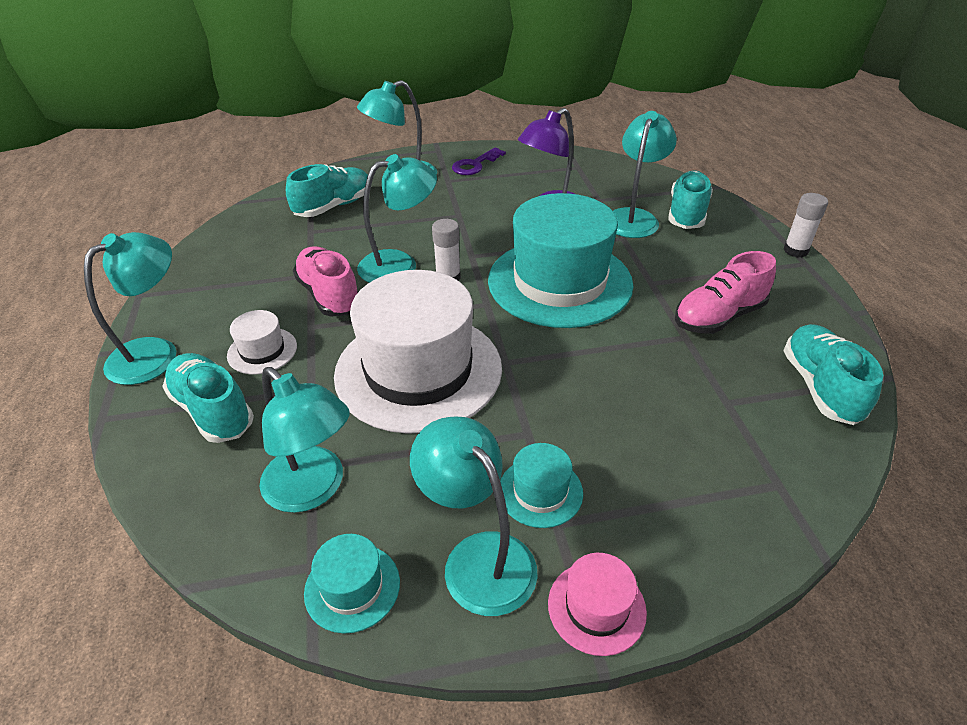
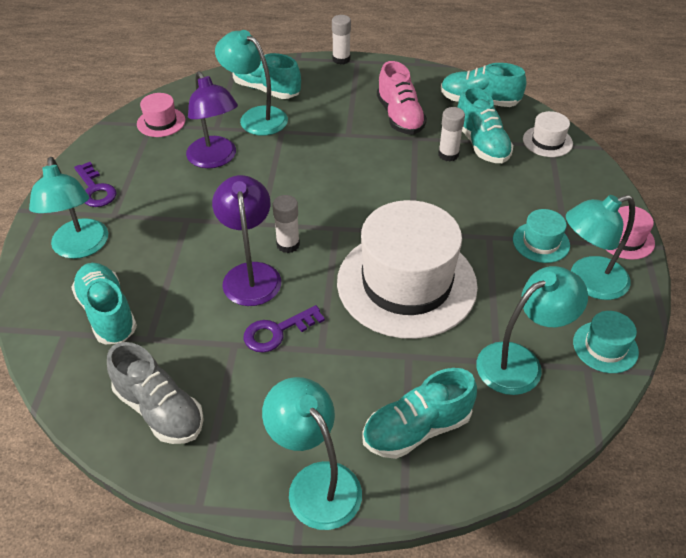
camera: 75 degrees left, 5 degrees up
(235, 254) = (159, 410): none -> grey shoe
(262, 351) = (344, 389): white hat -> white hat (547, 141)
(329, 295) = (277, 332): pink shoe -> purple key
(399, 264) = (251, 274): turquoise lamp -> purple lamp
(559, 282) = (325, 180): turquoise hat -> none
(585, 171) = (161, 122): none -> pink hat
(672, 372) = (448, 154): none -> white glue stick
(719, 402) = (481, 144): none -> turquoise shoe

